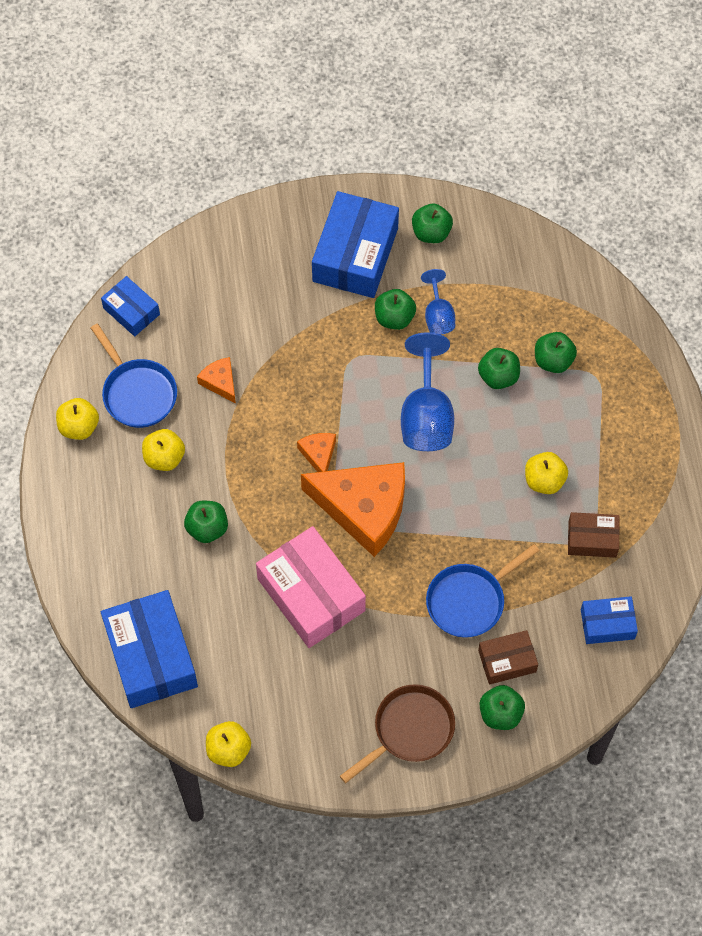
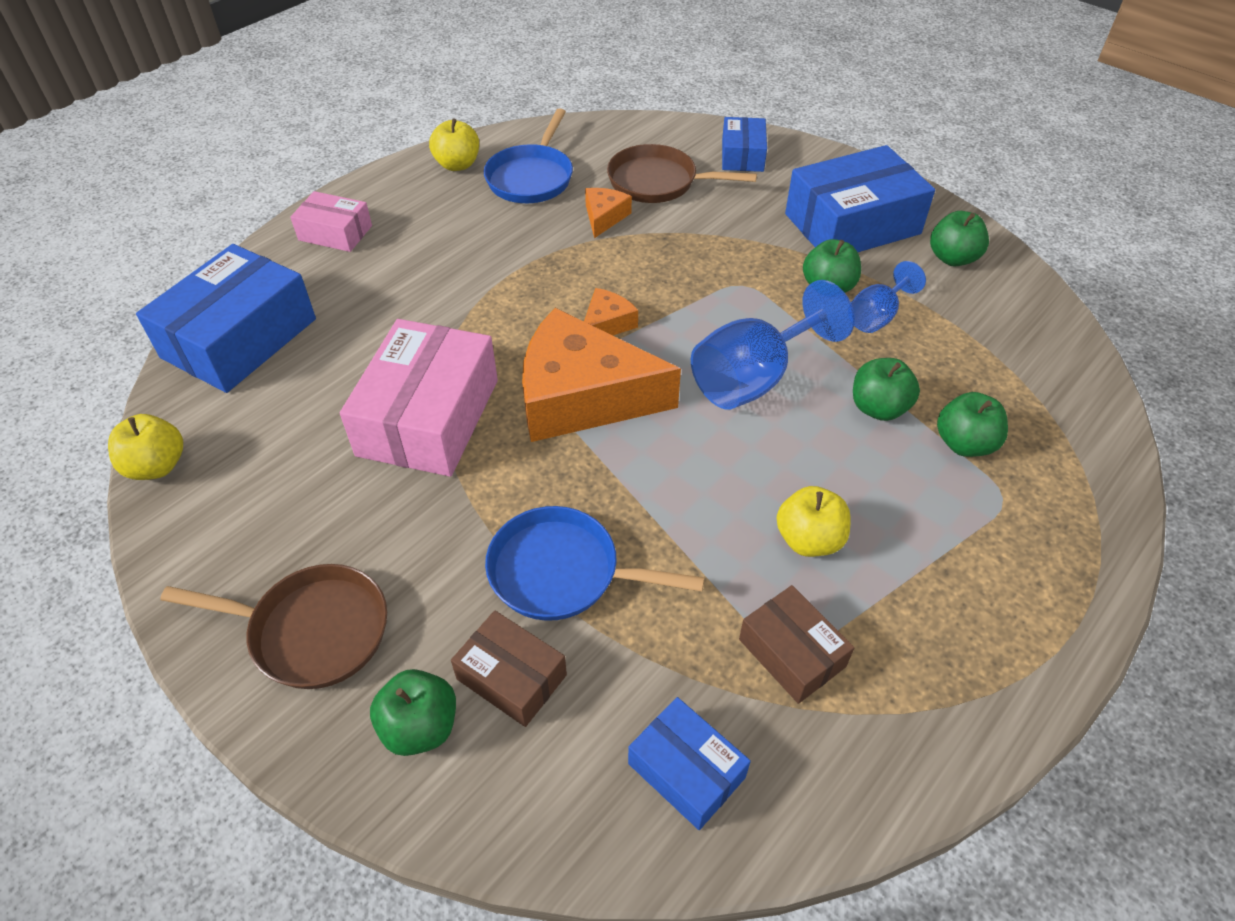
camera: 50 degrees right, 15 degrees down
(89, 546) = (335, 233): none -> pink box
(131, 311) = (608, 134): blue box -> blue box (742, 155)
(164, 458) = (482, 227): yellow apple -> none
(207, 528) = (433, 295): green apple -> none
(214, 324) = (658, 182): none -> brown pan
(364, 509) = (582, 396): orange cheese -> orange cheese turned 120 degrees clockwise

